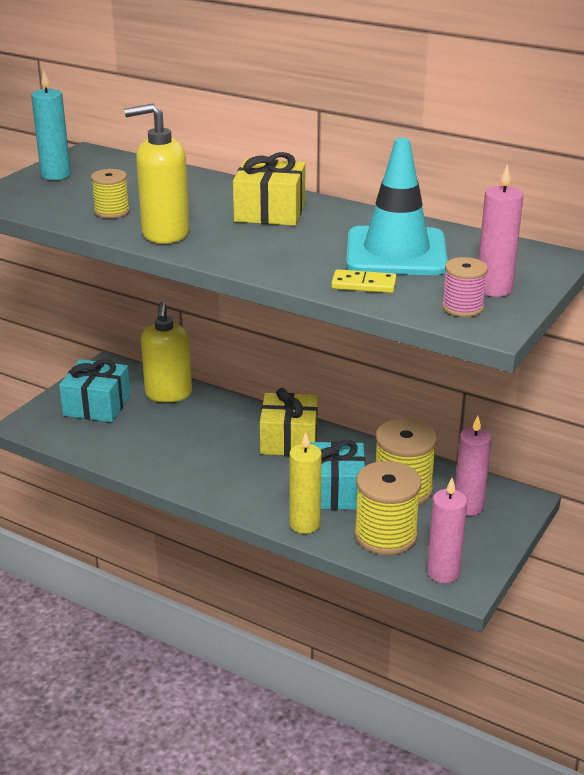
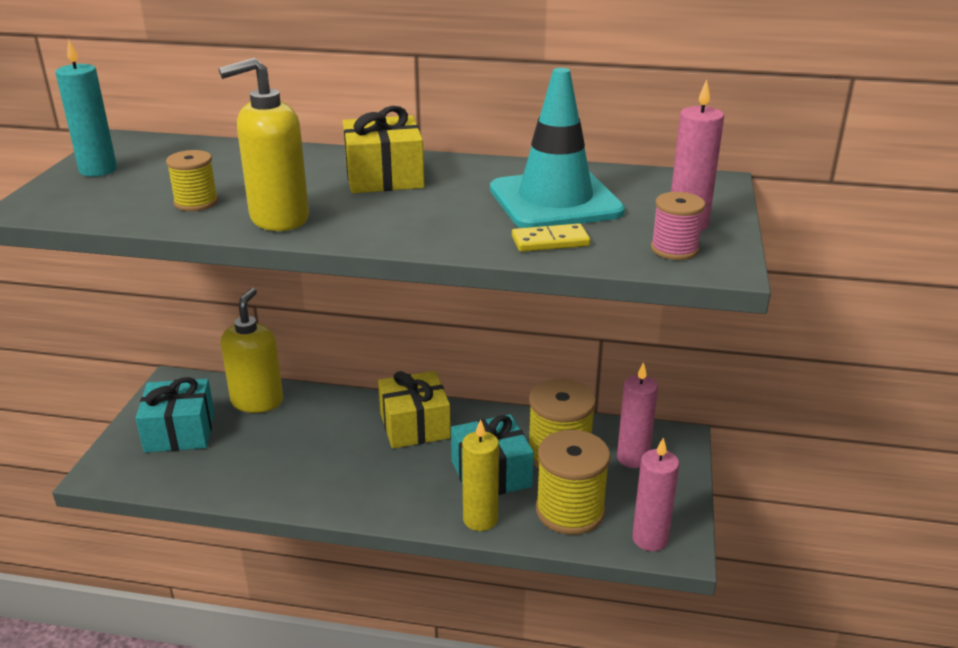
camera: 20 degrees left, 0 degrees up
(168, 394) = (257, 401): yellow soap dispenser -> yellow soap dispenser turned 150 degrees counterclockwise

